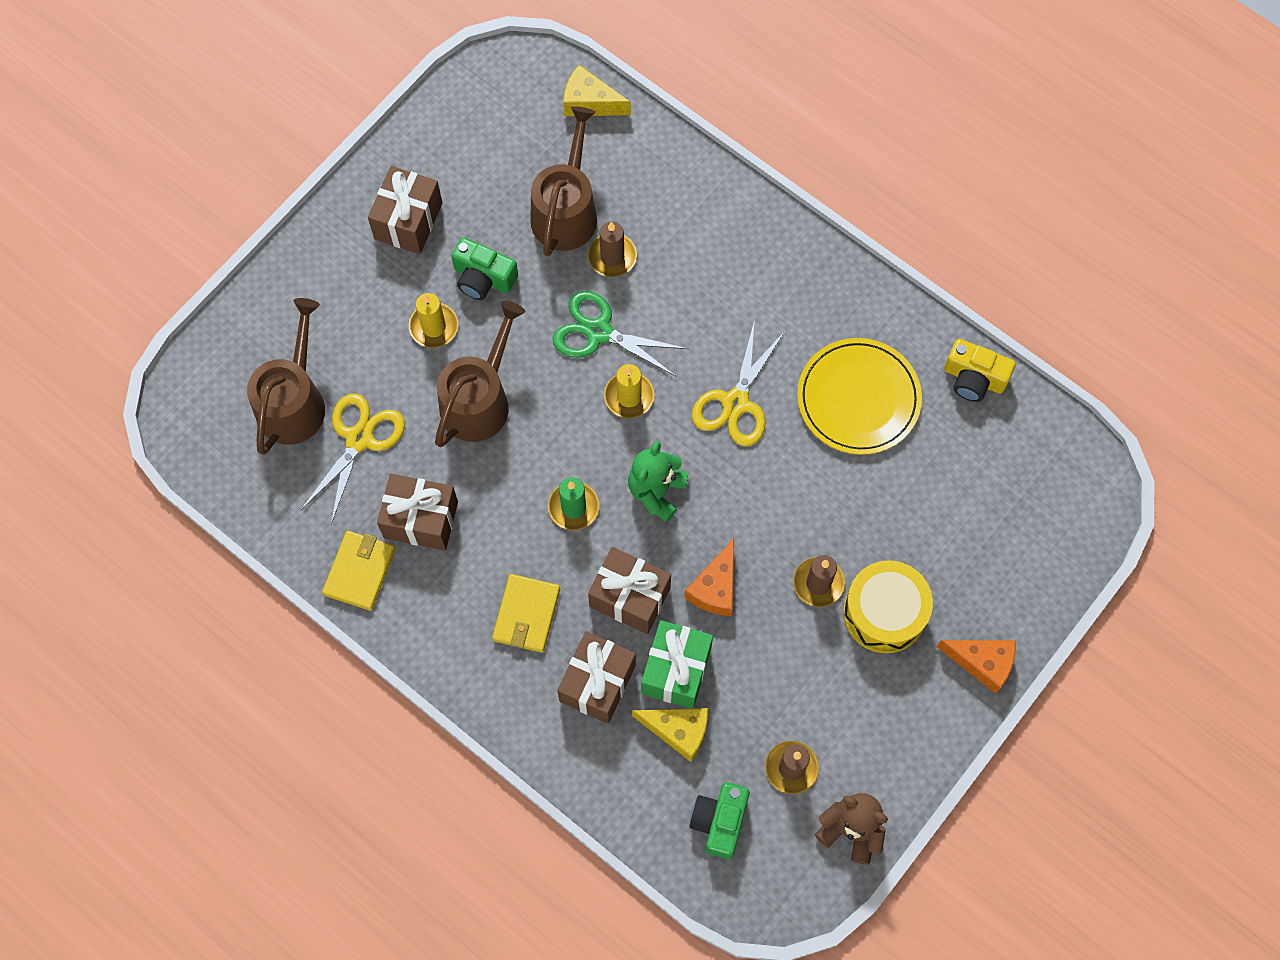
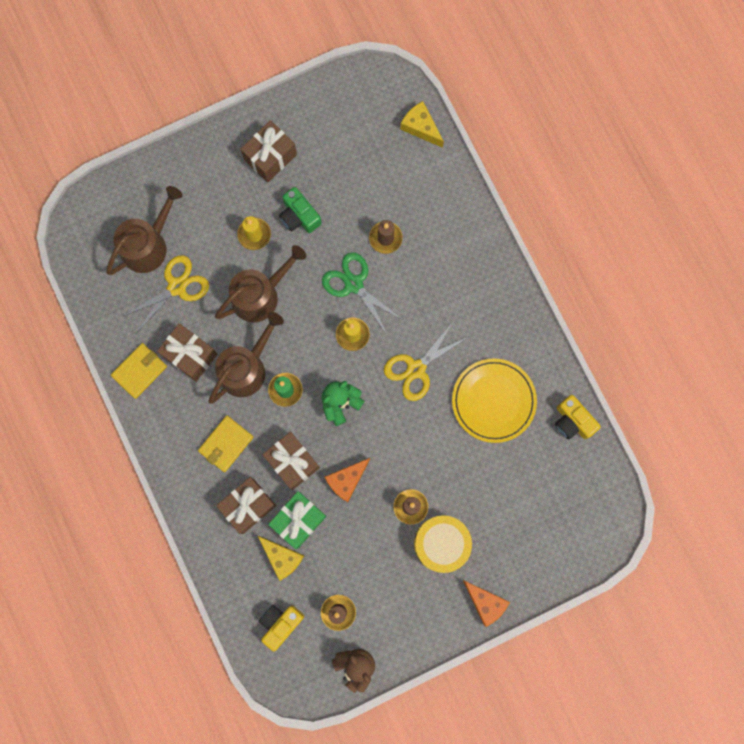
camera: 25 degrees right, 10 degrees up
(566, 211) = (371, 194): brown watering can -> brown watering can (246, 368)
(719, 821) = (280, 624): green camera -> yellow camera

